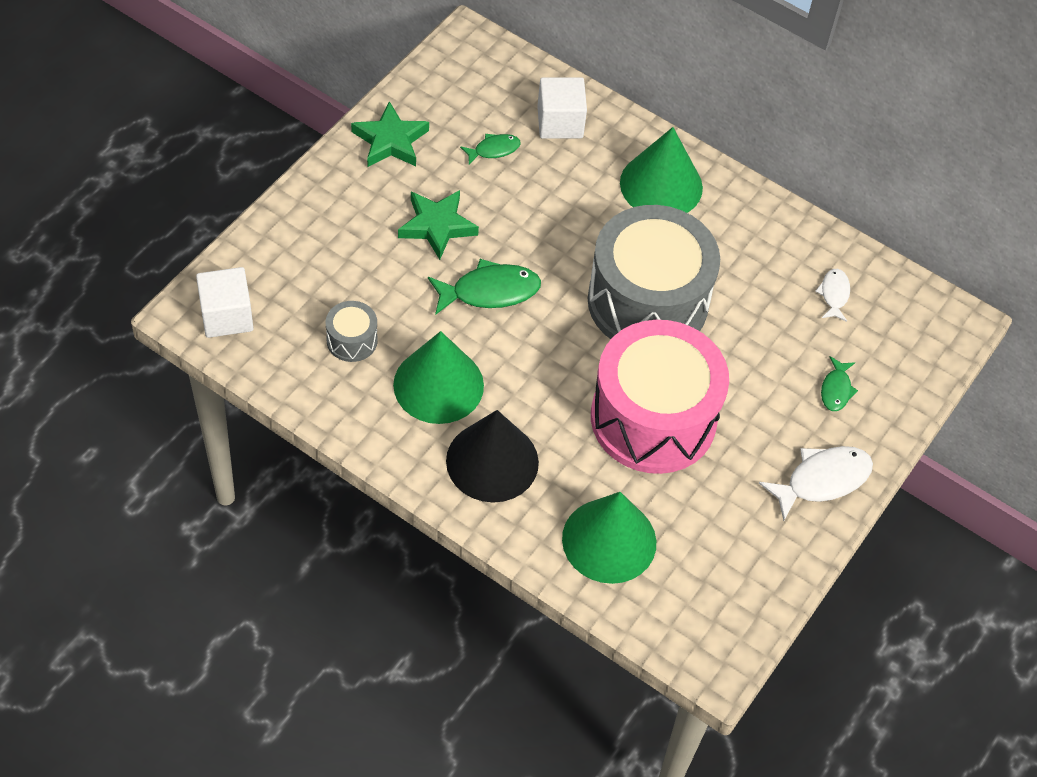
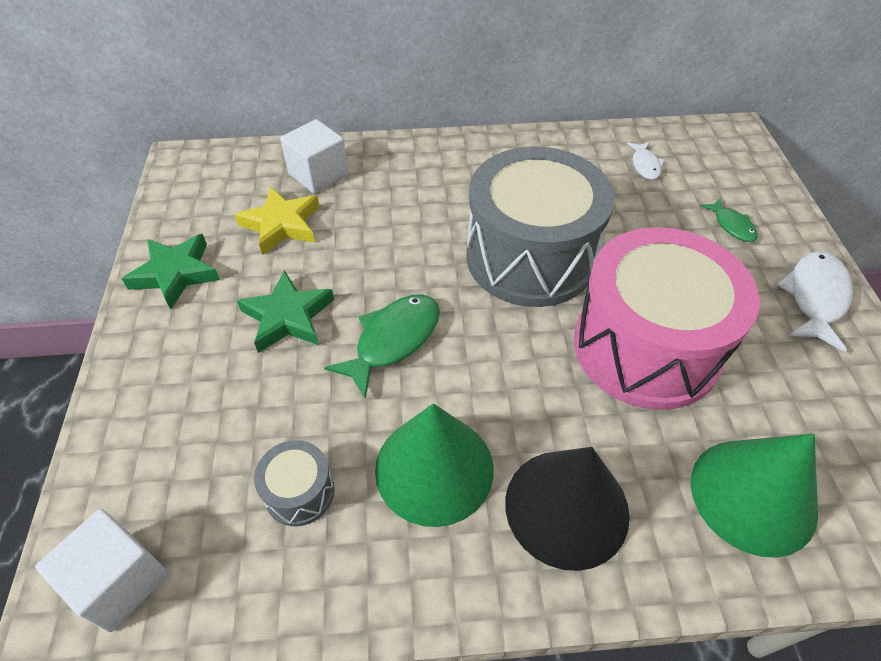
camera: 35 degrees left, 5 degrees down
(493, 150) = (281, 225): green fish -> yellow star
(661, 185) = (443, 170): green cone -> none
(834, 294) = (645, 165): white fish -> white fish turned 150 degrees counterclockwise

